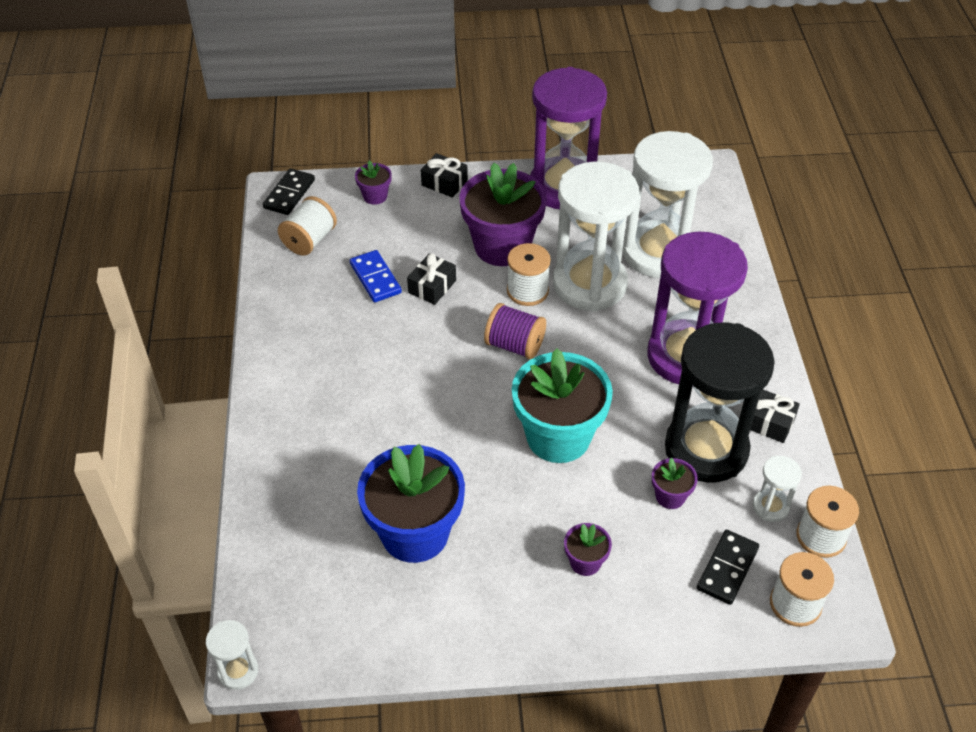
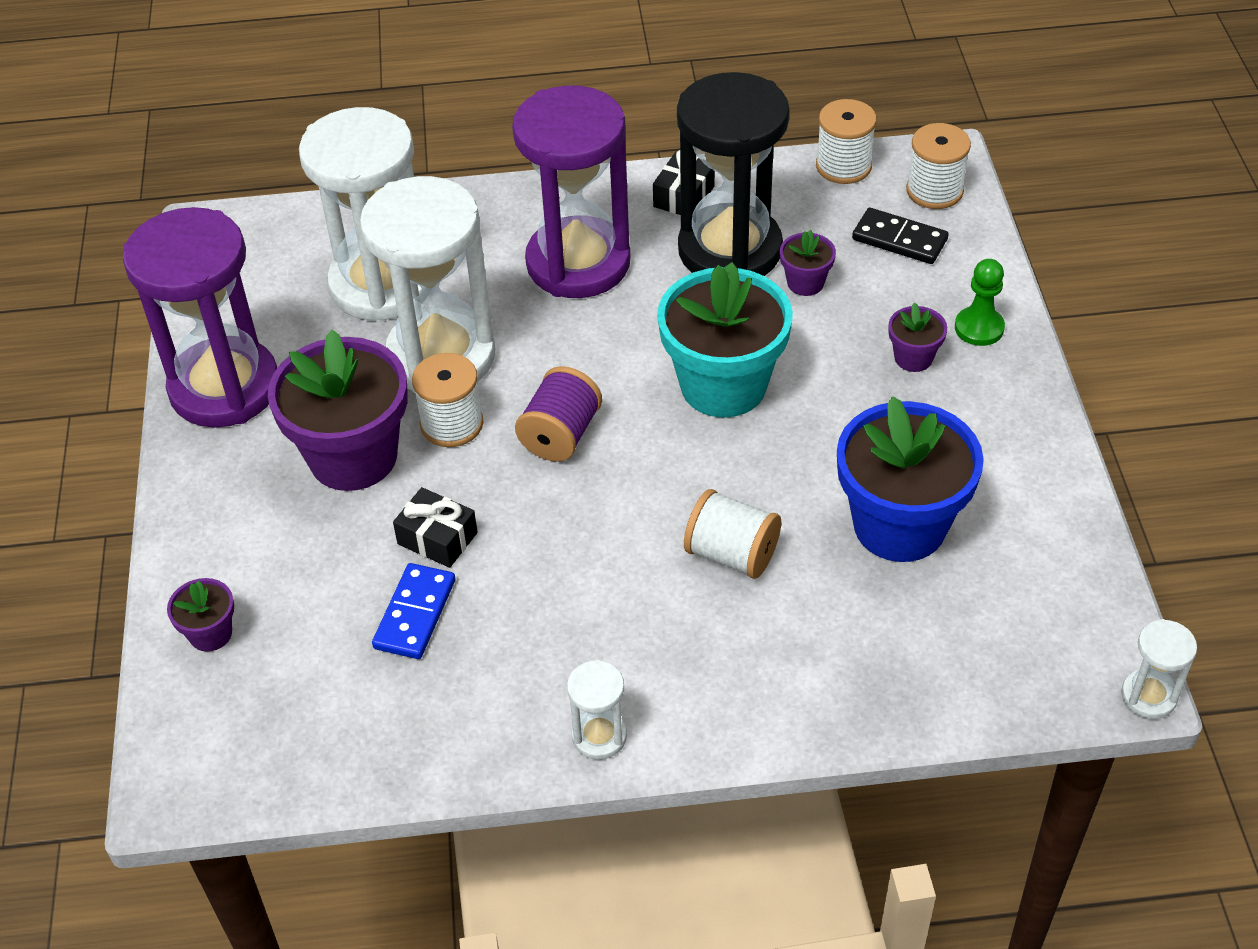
camera: 90 degrees left, 0 degrees up
(289, 194) = (185, 768): black domino -> none
(309, 240) = (314, 719): white spool -> white spool (732, 554)
(375, 278) = (415, 614): blue domino -> blue domino turned 45 degrees counterclockwise
(444, 183) = (191, 538): black gift -> none
(620, 614) = (979, 328): none -> green pawn
(770, 507) = (808, 201): white hourglass -> white hourglass (599, 736)

